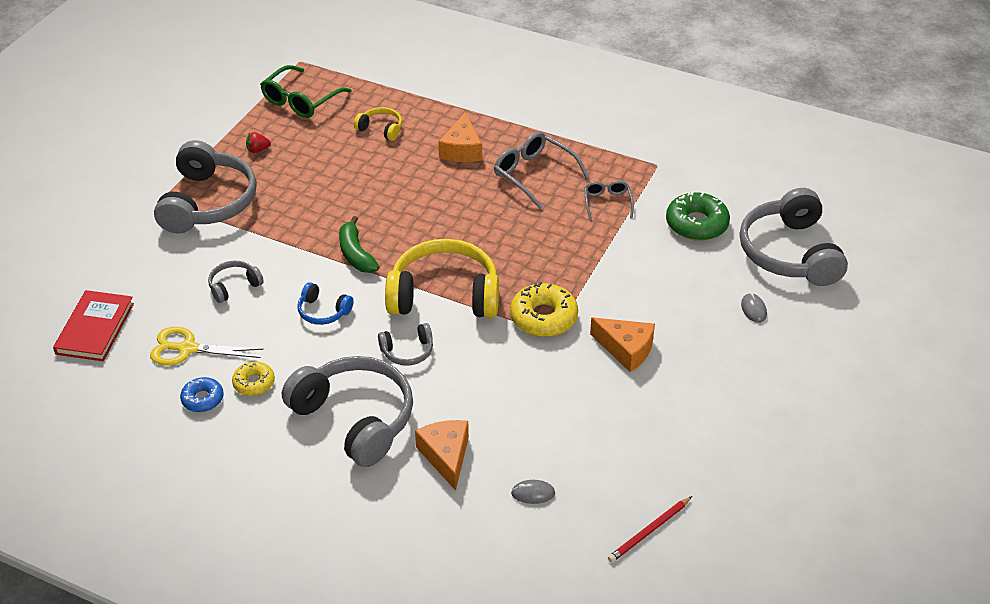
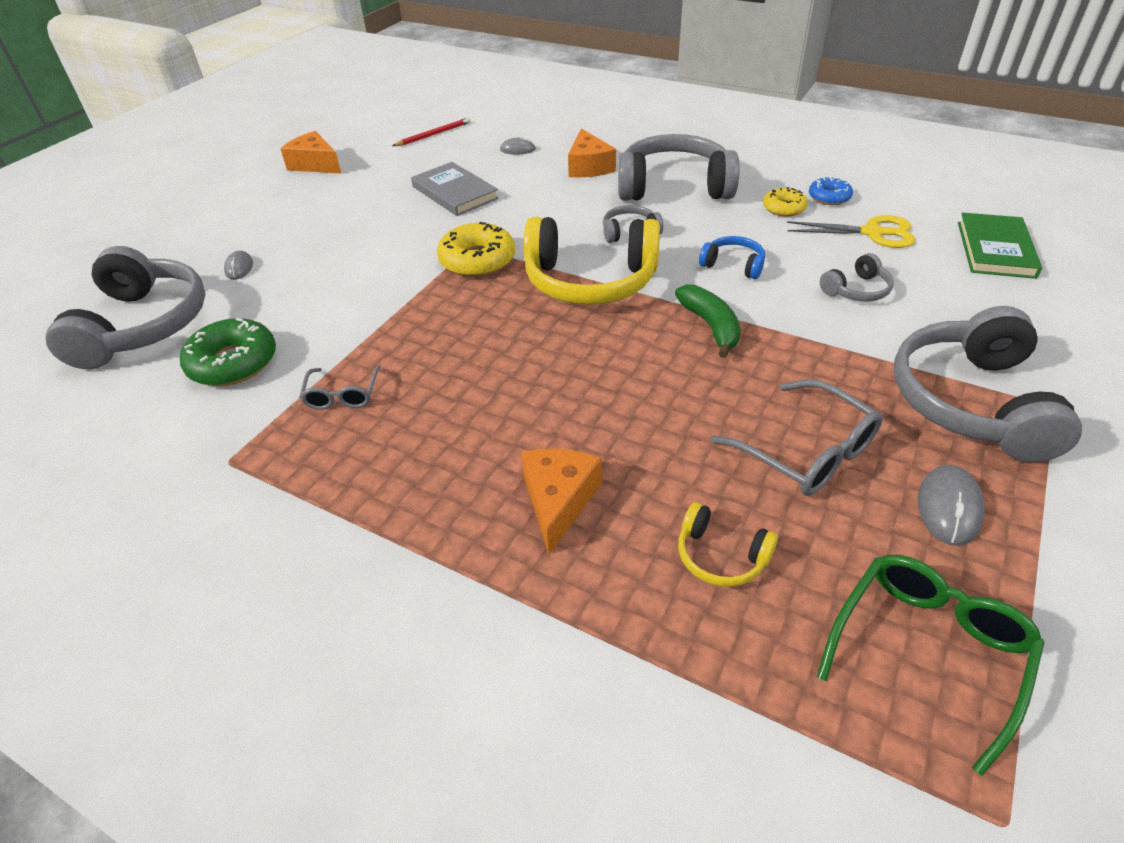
camera: 175 degrees left, 0 degrees up
(95, 328) = (995, 249): red book -> green book
(258, 150) = (948, 507): red strawberry -> grey mouse
(355, 418) = (674, 186): grey headphones -> grey headphones turned 135 degrees clockwise
(534, 174) = (440, 446): grey glasses -> grey glasses (806, 451)
(589, 411) = (454, 192): none -> grey book
(626, 349) = (399, 234): orange cheese -> orange cheese (315, 164)

